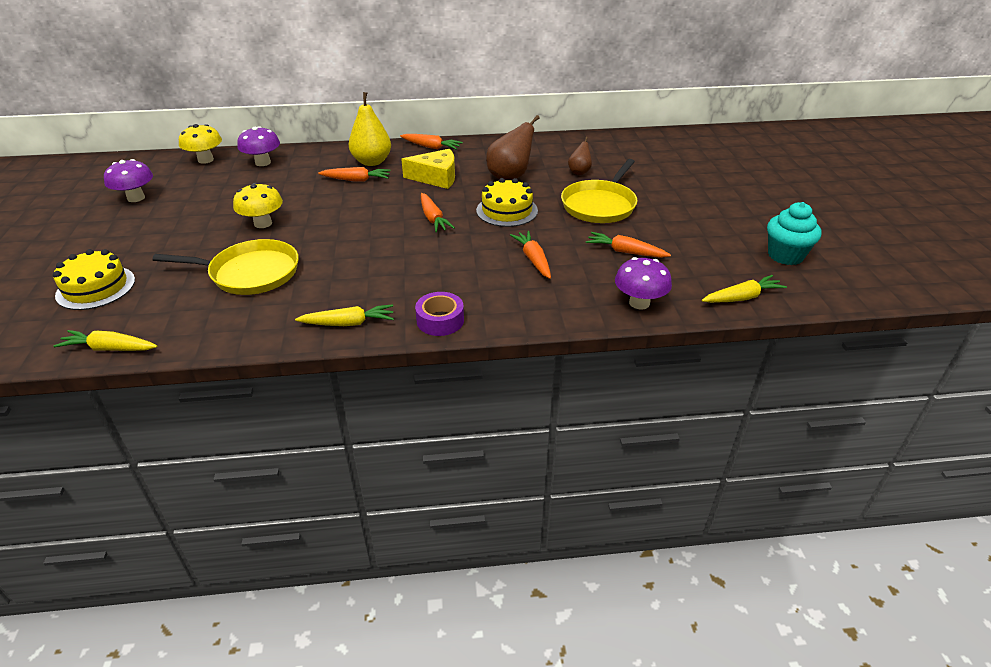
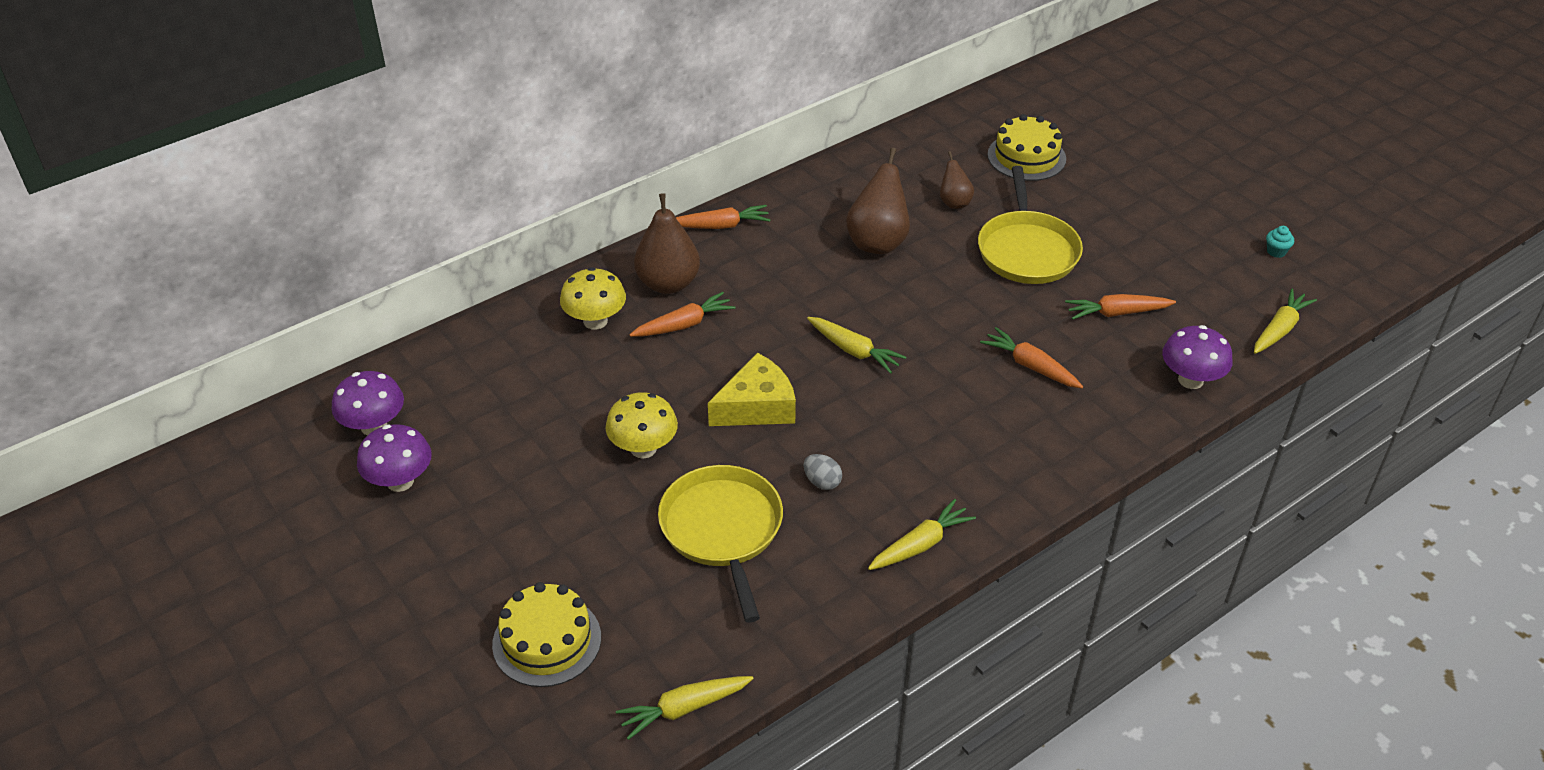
camera: 30 degrees left, 5 degrees up
(205, 160) = (415, 372): yellow mushroom -> yellow mushroom (595, 321)
(250, 273) = (722, 530): yellow pan -> yellow pan turned 75 degrees counterclockwise
(263, 162) = (511, 344): purple mushroom -> purple mushroom (374, 426)
(334, 271) = (822, 482): none -> grey egg
(372, 162) = (668, 284): yellow pear -> brown pear
(433, 218) = (854, 351): orange carrot -> yellow carrot
(436, 177) = (785, 279): yellow cheese -> yellow cheese (757, 406)
(440, 320) = (1014, 495): purple tape -> none
(507, 210) = (929, 302): yellow cake -> yellow cake (1026, 157)
(785, 255) = (1276, 251): turquoise cupcake -> turquoise cupcake, size x0.44

